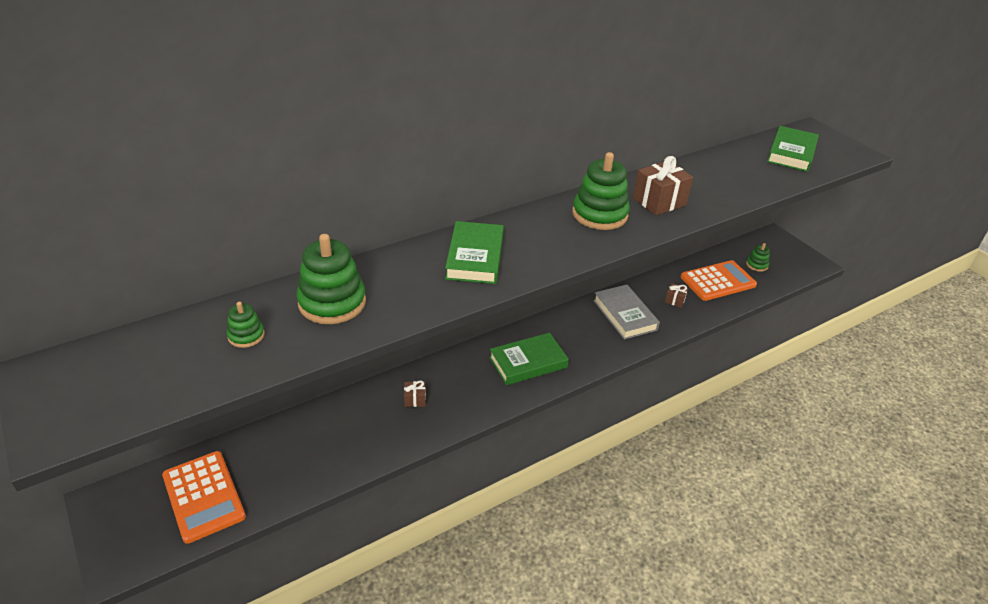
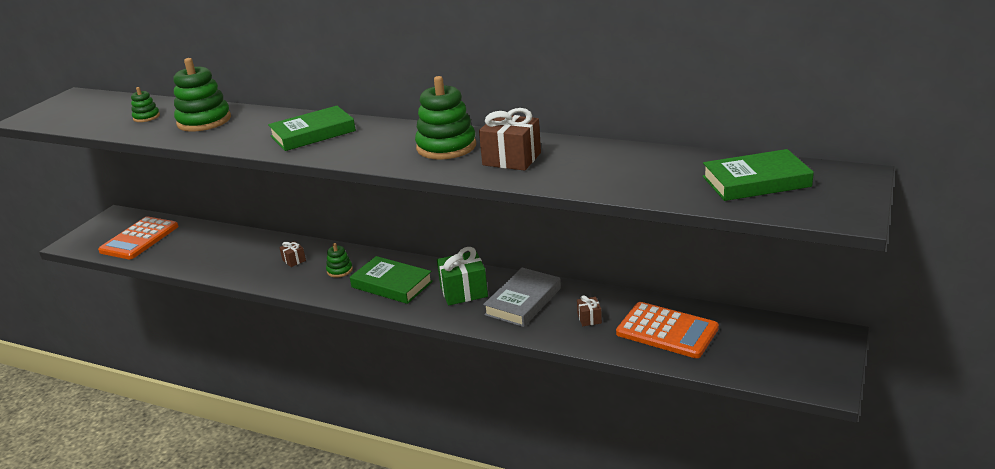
camera: 60 degrees right, 10 degrees down
(581, 333) = (463, 291): none -> green gift
(757, 265) = (745, 344): green stacking toy -> green stacking toy (339, 270)

